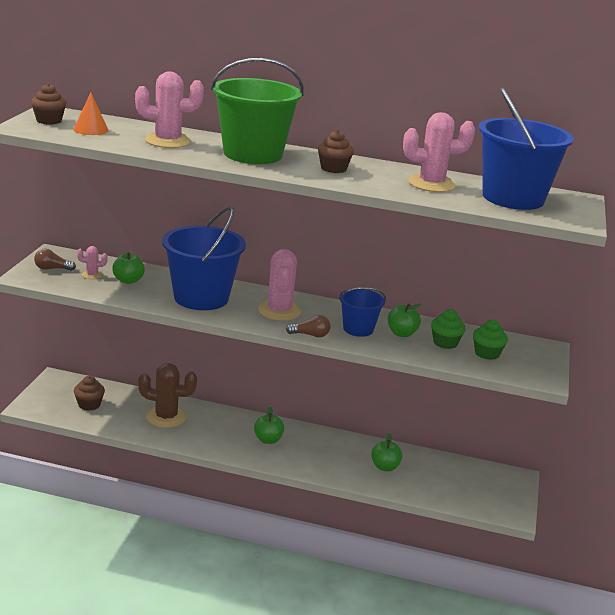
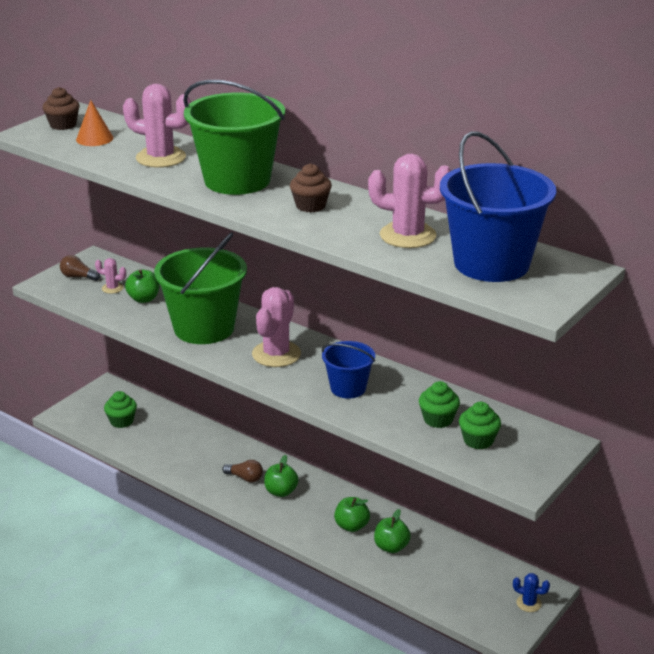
camera: 25 degrees right, 5 degrees up
(89, 405) = (121, 421): brown cupcake -> green cupcake
(166, 417) = (190, 447): brown cactus -> none
(201, 298) = (204, 328): blue bucket -> green bucket
(310, 335) = (287, 389): brown light bulb -> brown light bulb (245, 478)
(402, 333) = (395, 400): green apple -> green apple (351, 526)
(513, 489) = (528, 603): none -> blue cactus

